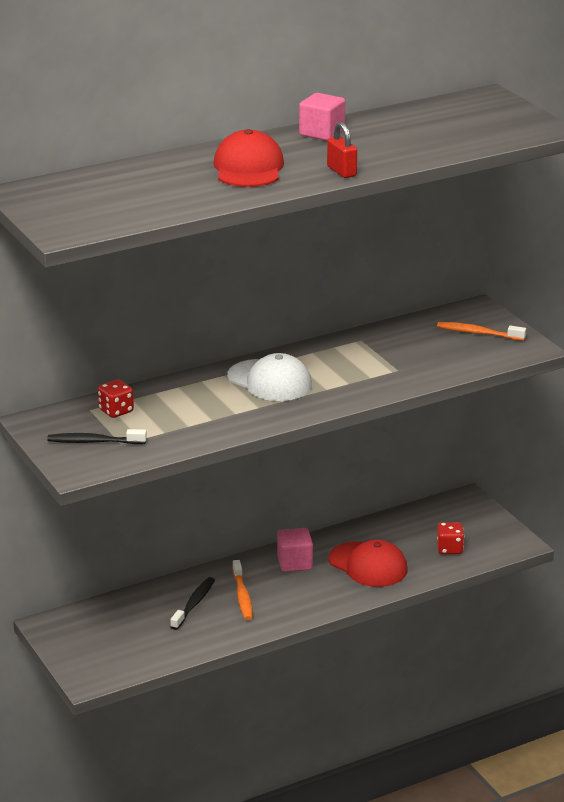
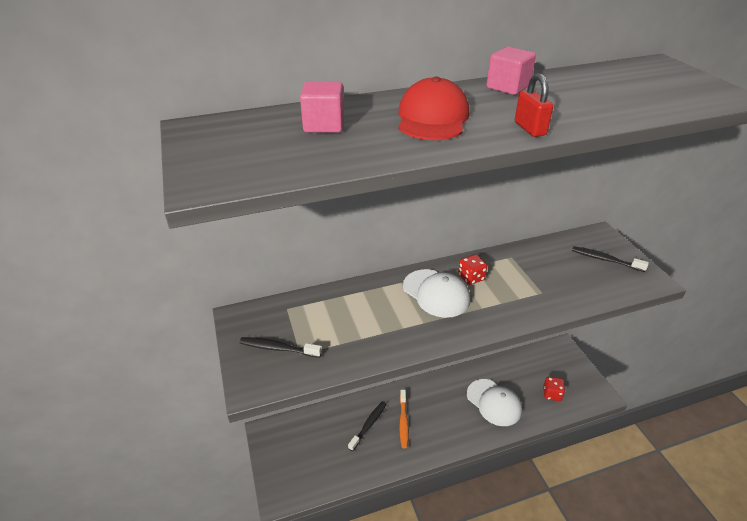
camera: 10 degrees right, 10 degrees up
(116, 411) = (306, 313): red dice -> red dice (471, 278)
(294, 563) = (443, 393): pink cube -> pink cube (324, 125)
(368, 565) = (494, 402): red cap -> white cap
(478, 333) = (605, 260): orange toothbrush -> black toothbrush

